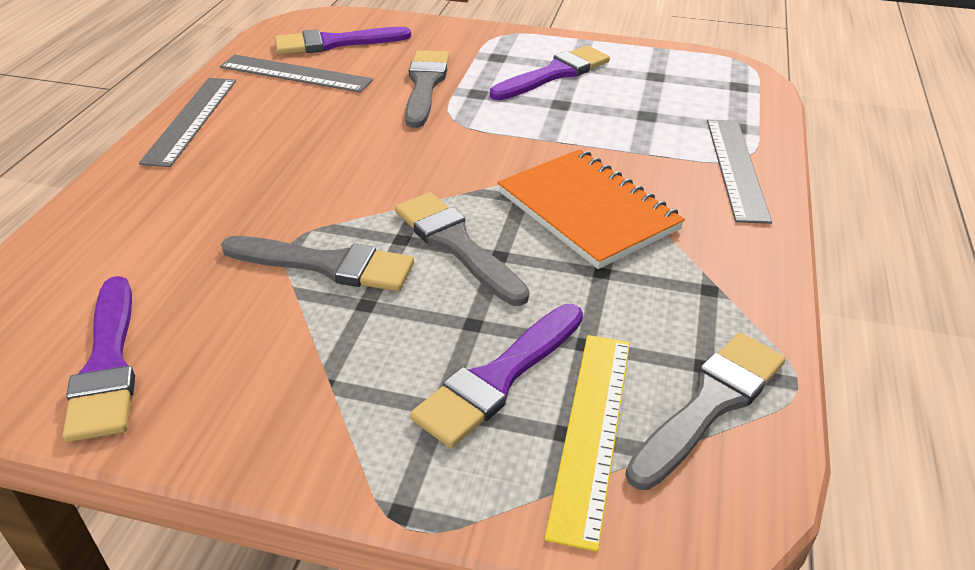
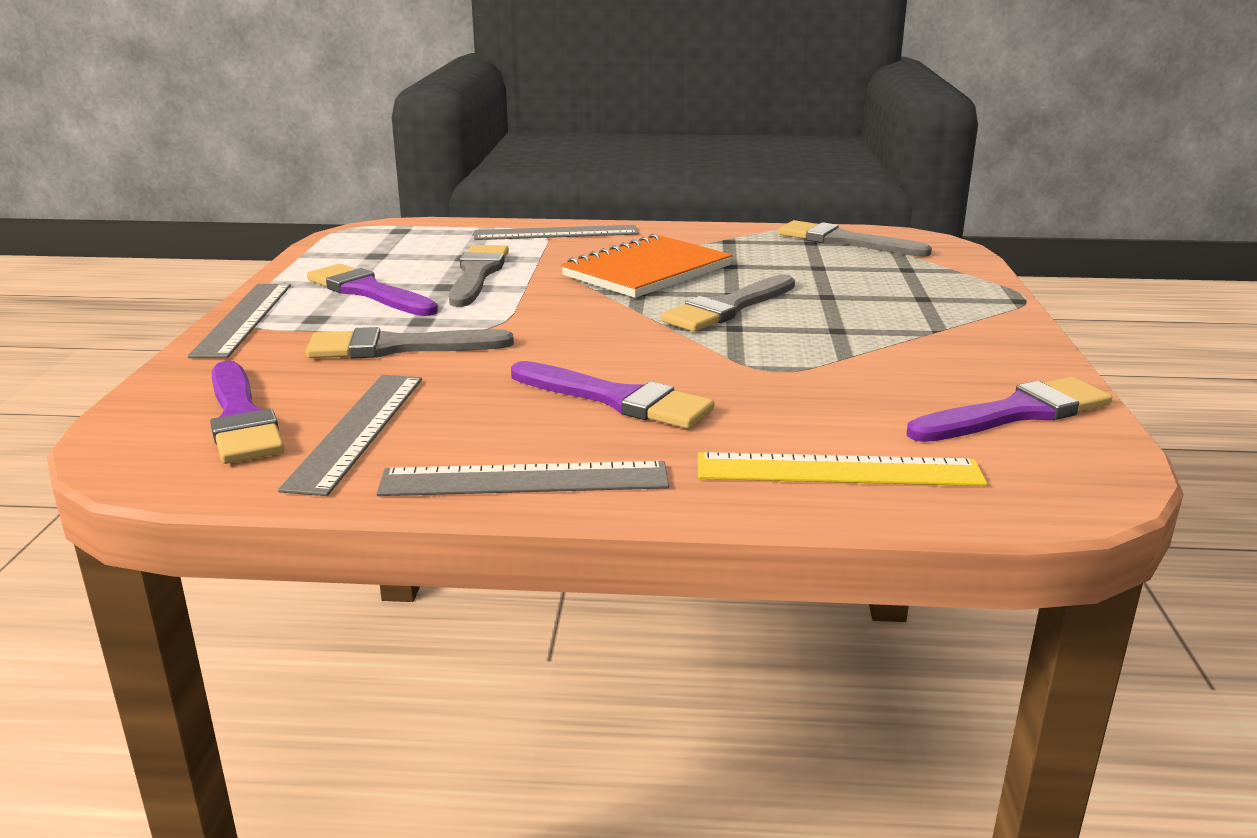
camera: 100 degrees left, 15 degrees down
(327, 265) = (796, 350): grey brush -> grey brush (477, 274)
(498, 378) = (877, 286): purple brush -> purple brush (617, 399)
(505, 35) = (243, 319): none -> grey ruler
(591, 431) = (898, 263): yellow ruler -> yellow ruler (838, 470)

